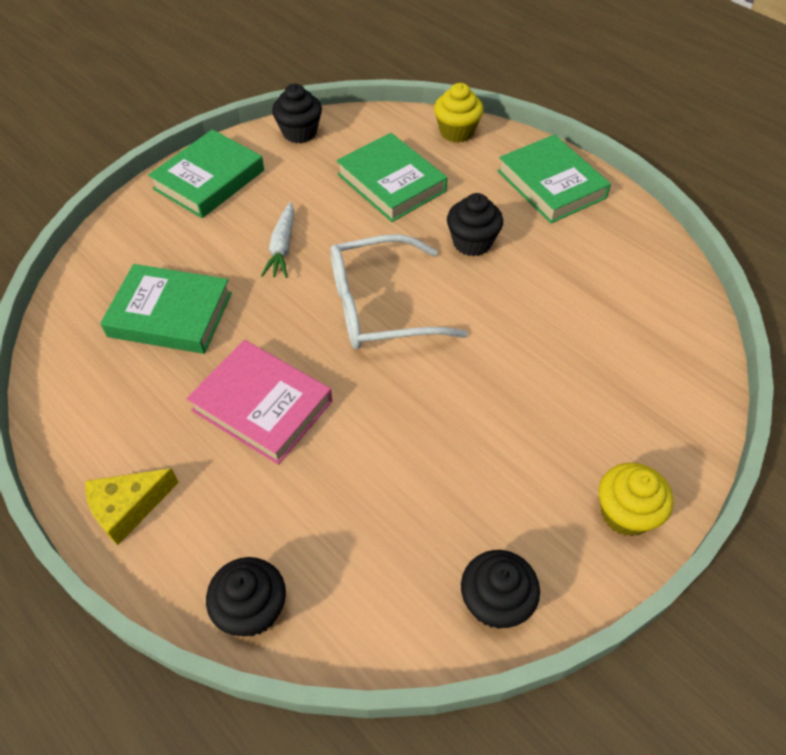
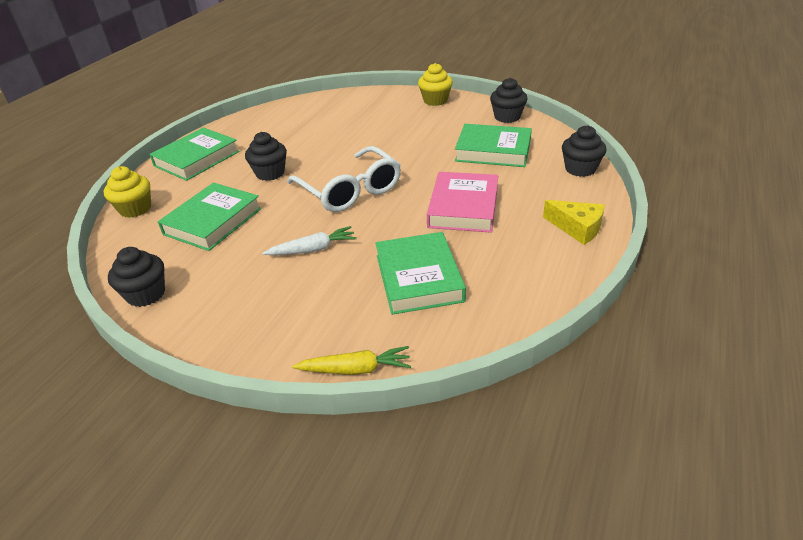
camera: 110 degrees left, 15 degrees down
(99, 237) = (355, 369): none -> yellow carrot
(209, 180) = (238, 327): green book -> green book (493, 150)

